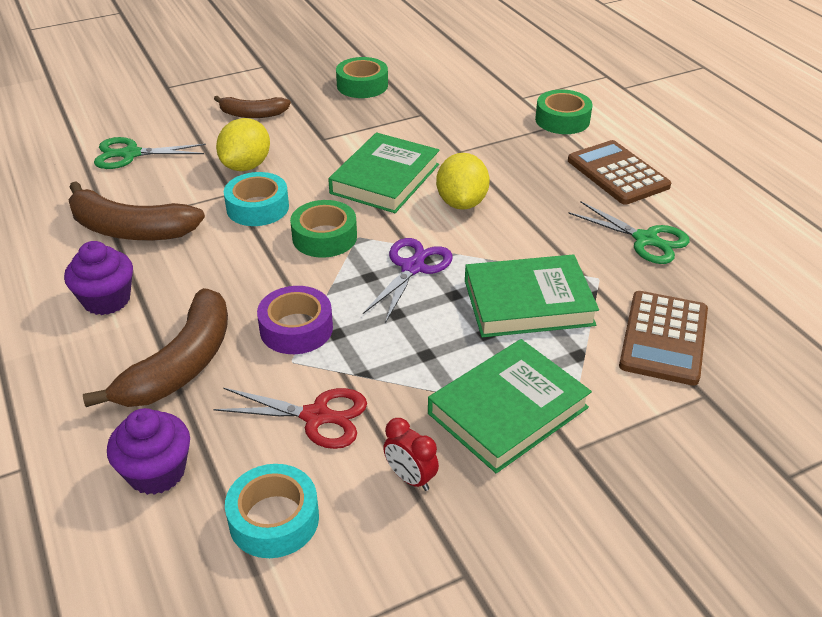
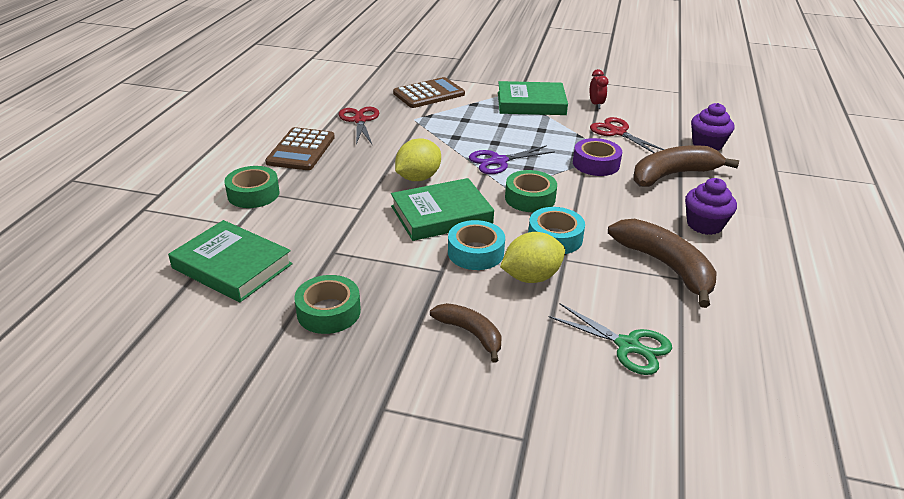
camera: 140 degrees left, 5 degrees down
(274, 519) = (662, 116): turquoise tape -> turquoise tape (475, 252)
(528, 302) = (464, 125): green book -> green book (232, 266)
(645, 239) = (359, 120): green scissors -> red scissors

